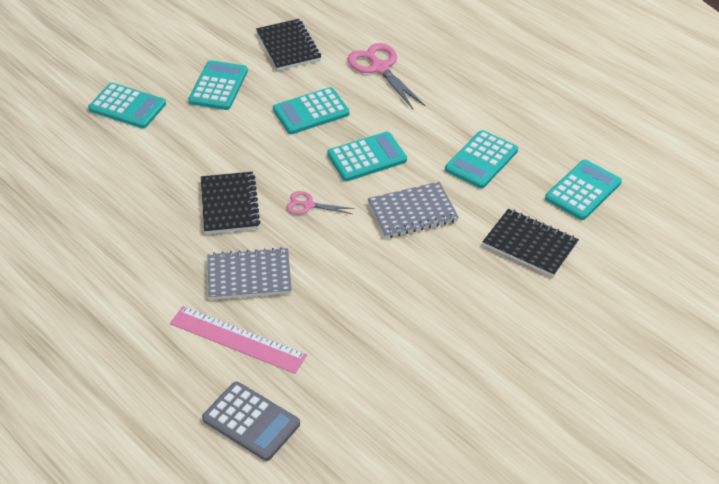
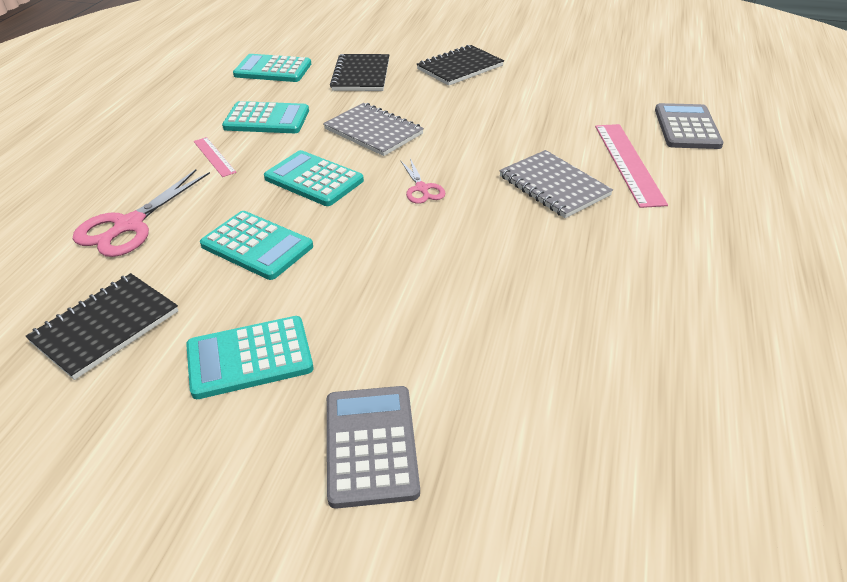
camera: 120 degrees left, 5 degrees down
(127, 106) = (371, 445): turquoise calculator -> grey calculator
(229, 204) = (474, 240): black notebook -> black notebook (460, 67)
(440, 119) = (214, 156): none -> pink ruler

